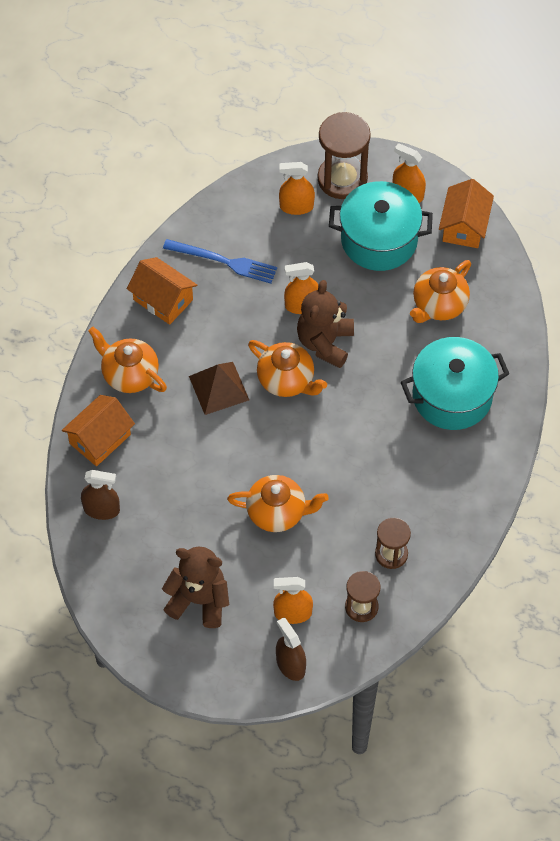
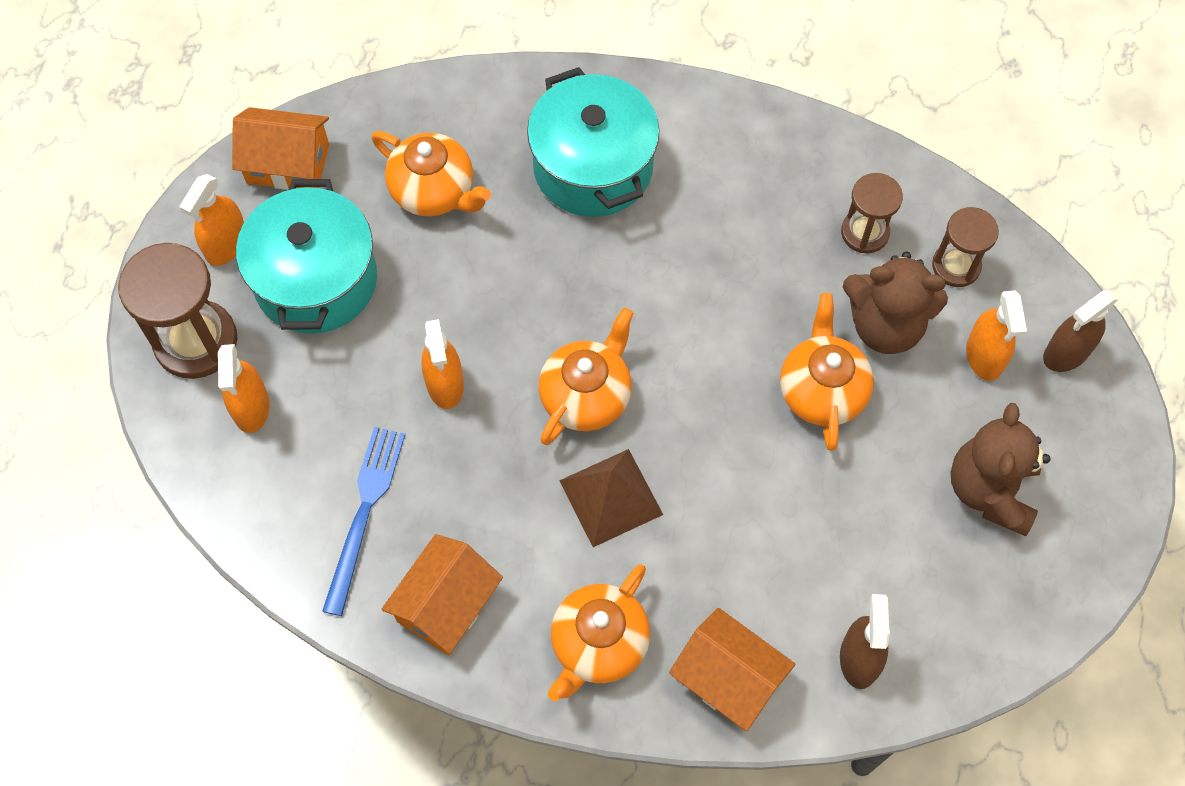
camera: 95 degrees left, 5 degrees up
(325, 343) = (513, 345): brown teddy bear -> brown teddy bear (885, 325)

